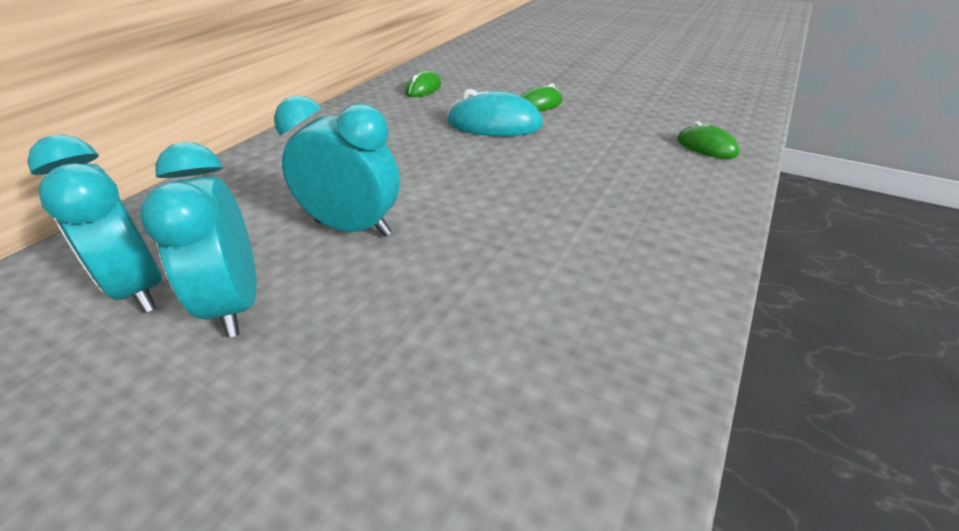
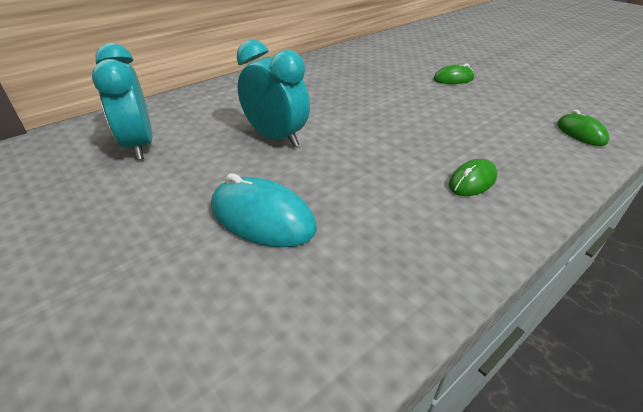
camera: 20 degrees right, 0 degrees up
(235, 304) = (186, 167): turquoise clock -> none
(423, 89) = (371, 55): green mouse -> green mouse (472, 181)
(494, 124) = (410, 88): turquoise mouse -> turquoise mouse (262, 218)

